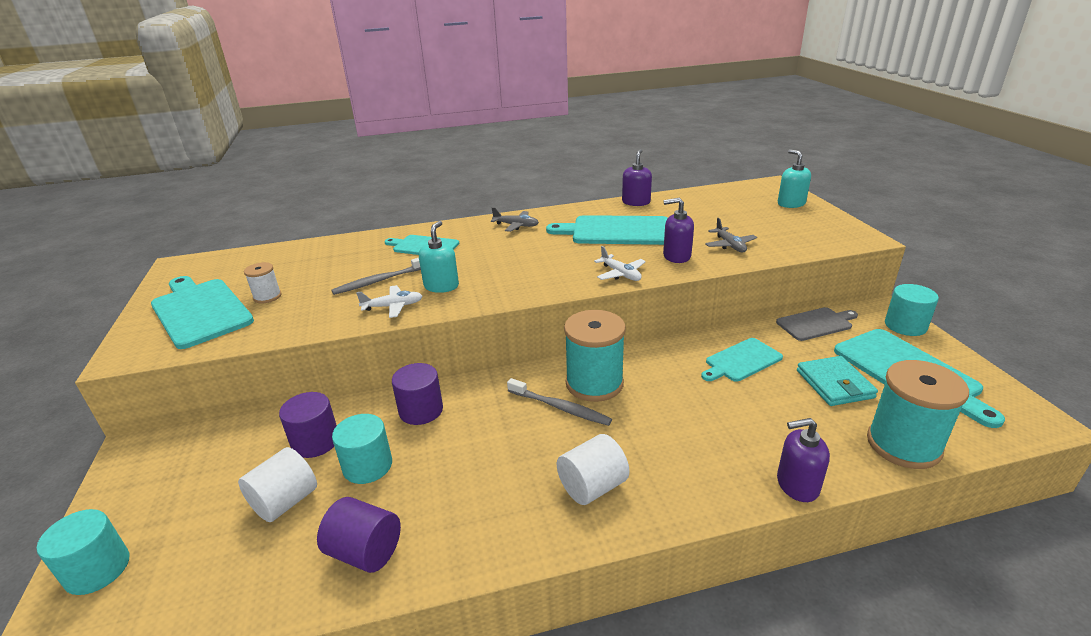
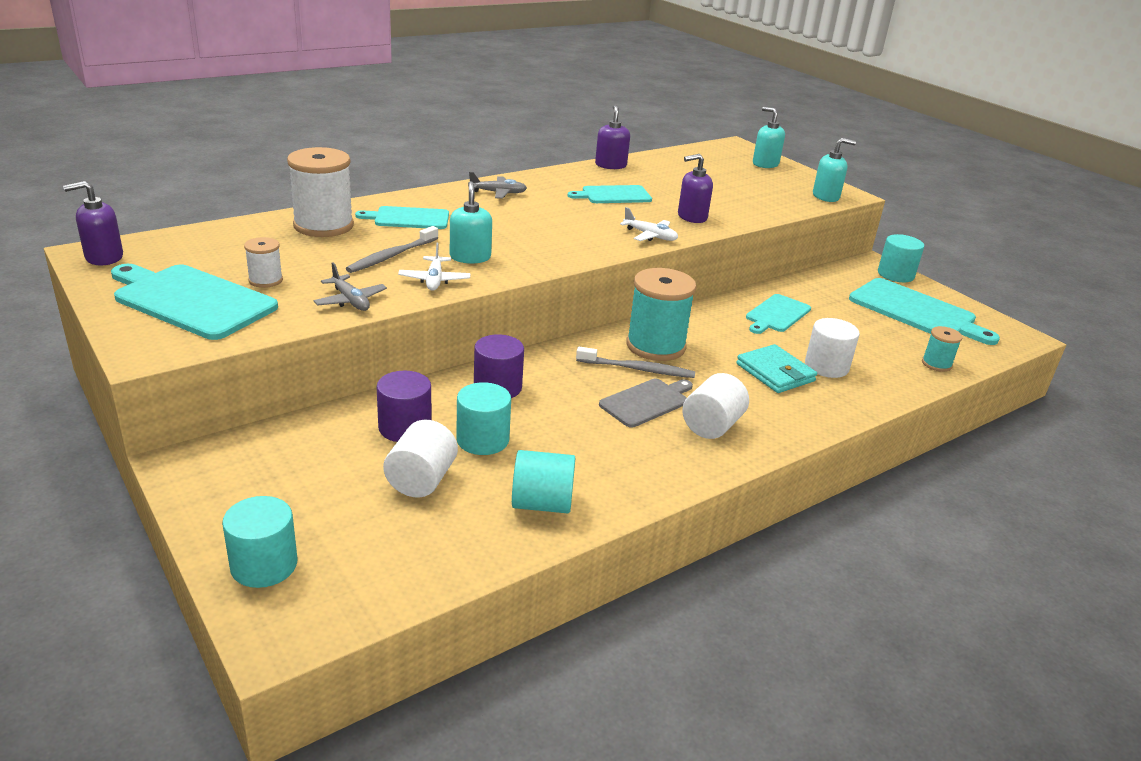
camera: 25 degrees left, 0 degrees up
(354, 250) = (323, 226): none -> white spool
(365, 552) = (542, 503): purple cylinder -> turquoise cylinder
(393, 306) = (434, 280): white plane -> white plane turned 120 degrees clockwise
(616, 231) = (613, 195): turquoise cutting board -> turquoise cutting board, size x0.60
(730, 245) = (734, 205): grey plane -> grey plane (350, 301)
(763, 430) = (826, 366): none -> white cylinder
(797, 485) = (874, 401): purple soap dispenser -> purple soap dispenser (104, 257)
(816, 324) = (822, 278): grey cutting board -> grey cutting board (646, 402)
(834, 384) = (863, 325): turquoise wallet -> turquoise wallet (775, 372)
(836, 240) = (826, 196): none -> turquoise soap dispenser
(903, 445) = (936, 364): turquoise spool -> turquoise spool, size x0.50

